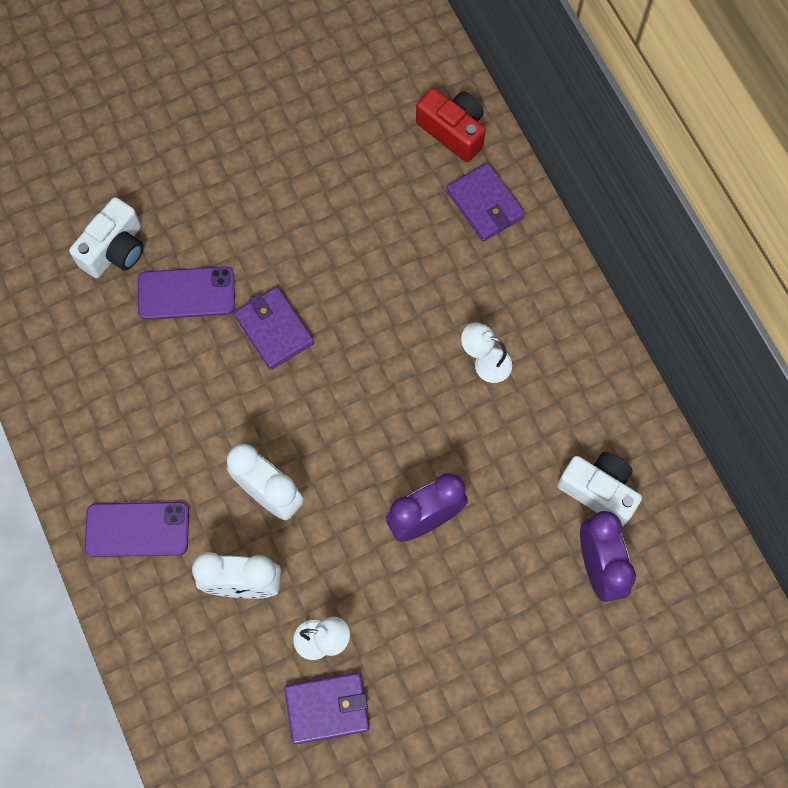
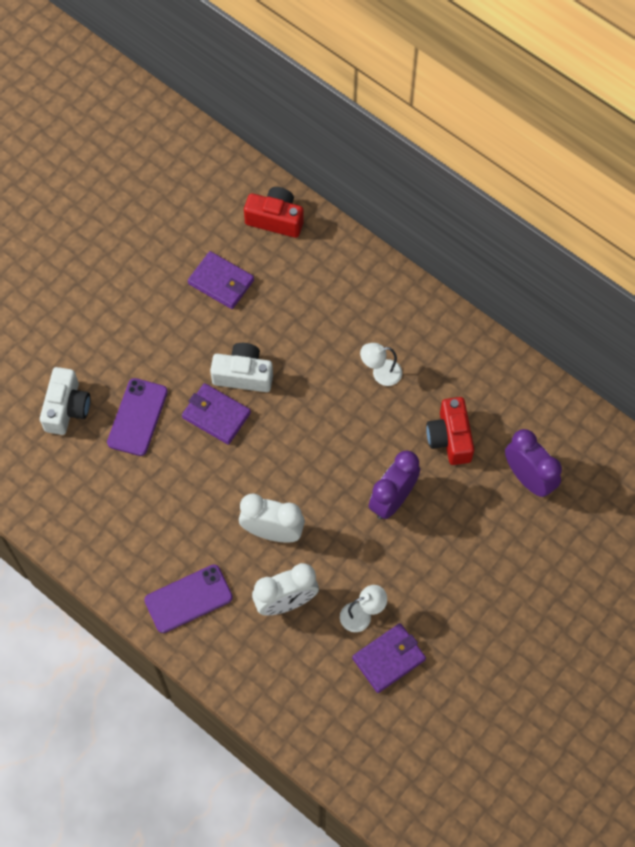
camera: 25 degrees left, 5 degrees down
(186, 293) = (137, 417): purple phone -> purple phone turned 45 degrees counterclockwise
(485, 204) = (325, 262): purple wallet -> purple wallet (221, 282)
(528, 475) = (450, 438): none -> red camera
(598, 490) = (503, 427): white camera -> white camera (243, 375)

